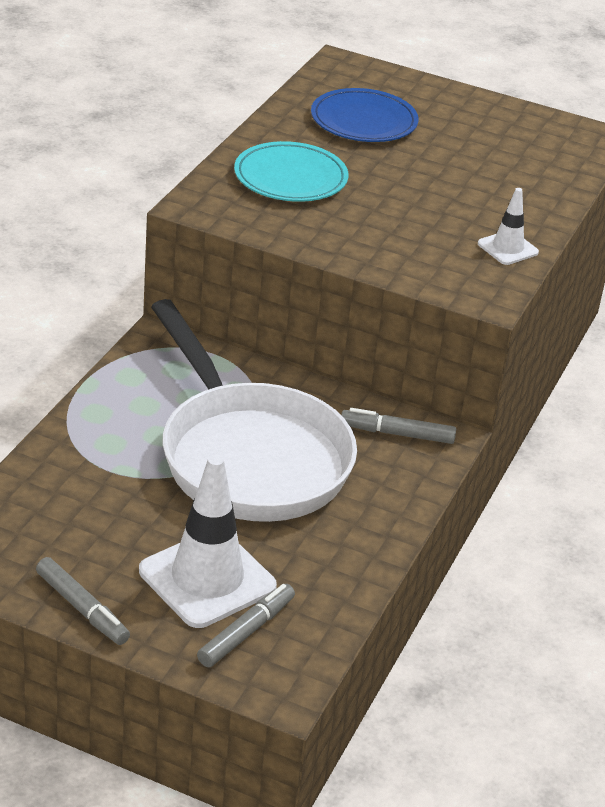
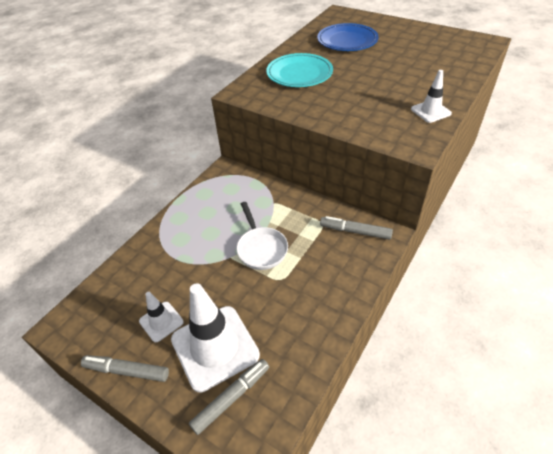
camera: 15 degrees right, 10 degrees up
(82, 608) = (127, 371): grey marker -> grey marker turned 135 degrees clockwise
(114, 551) = (161, 321): none -> white traffic cone
(249, 456) = (261, 248): white pan -> white pan, size x0.43

